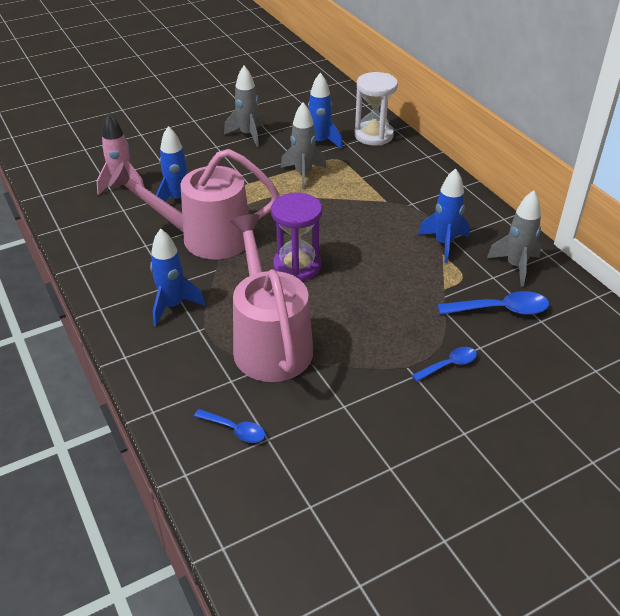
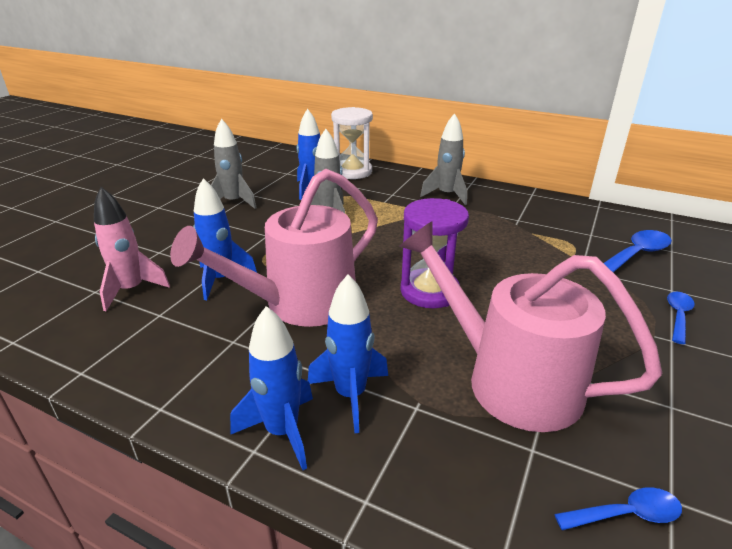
camera: 35 degrees left, 10 degrees down
(444, 244) = (520, 225): blue rocket -> blue rocket (282, 431)
(515, 266) = (592, 221): grey rocket -> grey rocket (446, 195)

